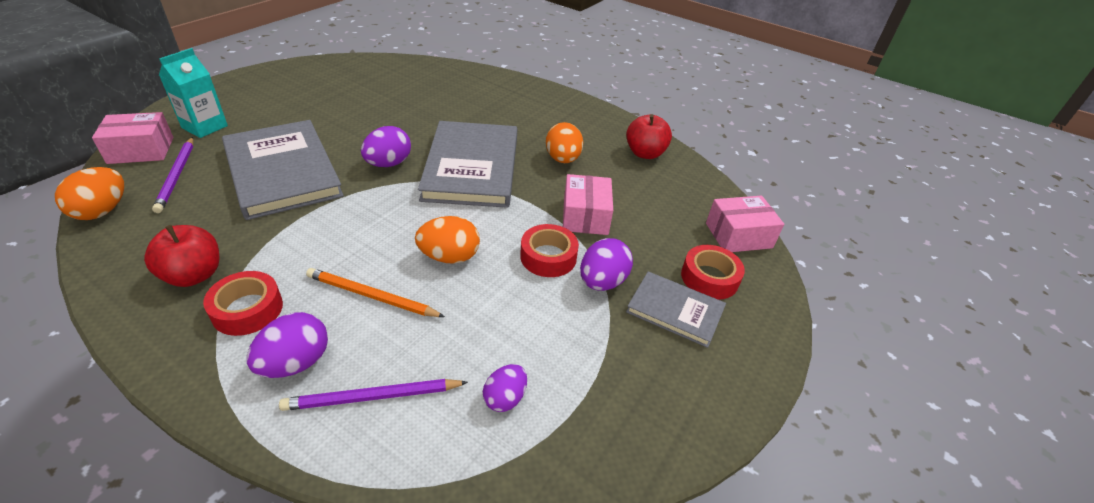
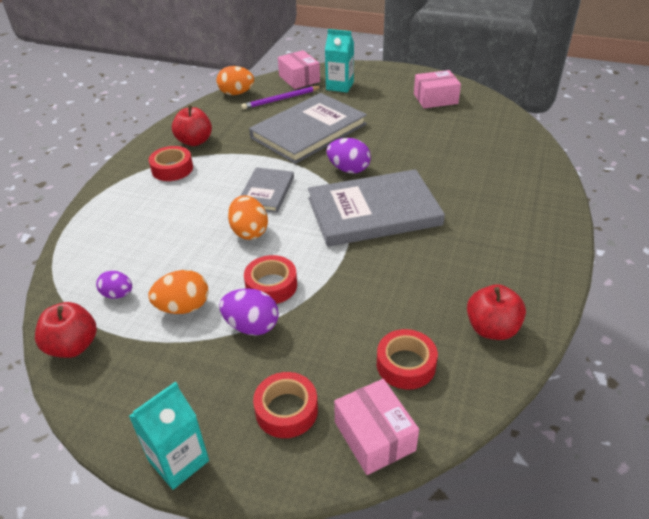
camera: 80 degrees right, 0 degrees up
(295, 363) = (134, 200): purple egg -> none
(372, 296) = (196, 210): orange pencil -> none
(373, 397) = (113, 237): purple pencil -> none
(562, 159) = (428, 265): orange egg -> orange egg (183, 307)
(585, 216) = (341, 298): pink box -> pink box (435, 99)
(586, 455) = (73, 346): none -> red apple
(671, 202) = (406, 365): none -> red tape
(675, 310) = (230, 384): grey book -> grey book (266, 192)
(760, 361) = (178, 461): none -> turquoise carton

